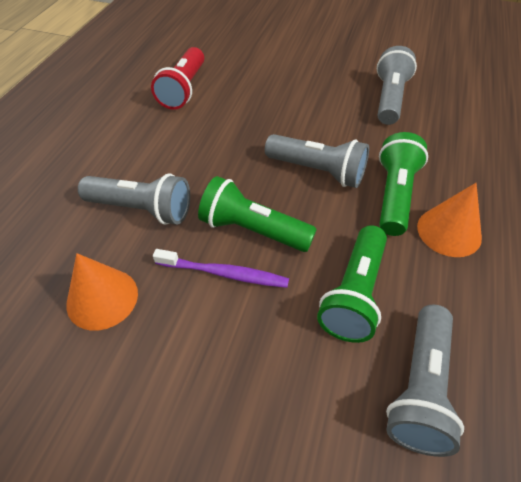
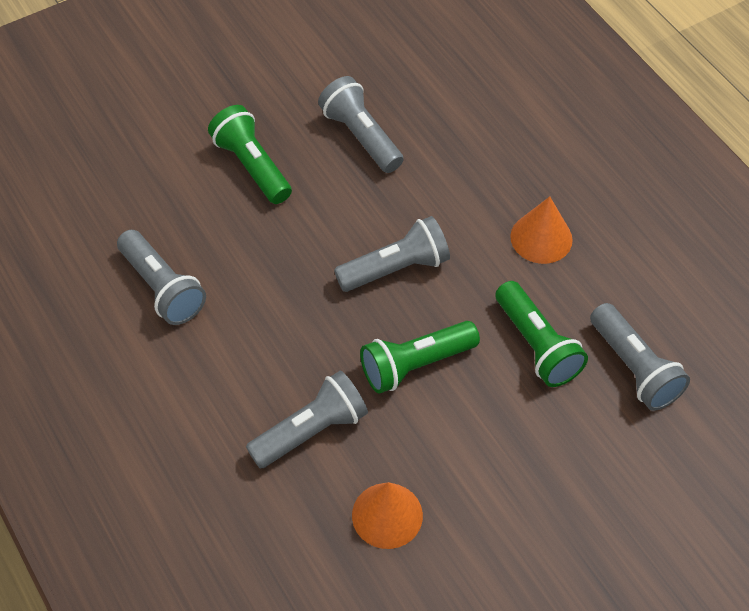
camera: 50 degrees left, 5 degrees up
(183, 89) = (162, 288): red flashlight -> grey flashlight
(224, 273) = (441, 415): purple toothbrush -> none
(394, 195) = (474, 239): green flashlight -> green flashlight (252, 166)

